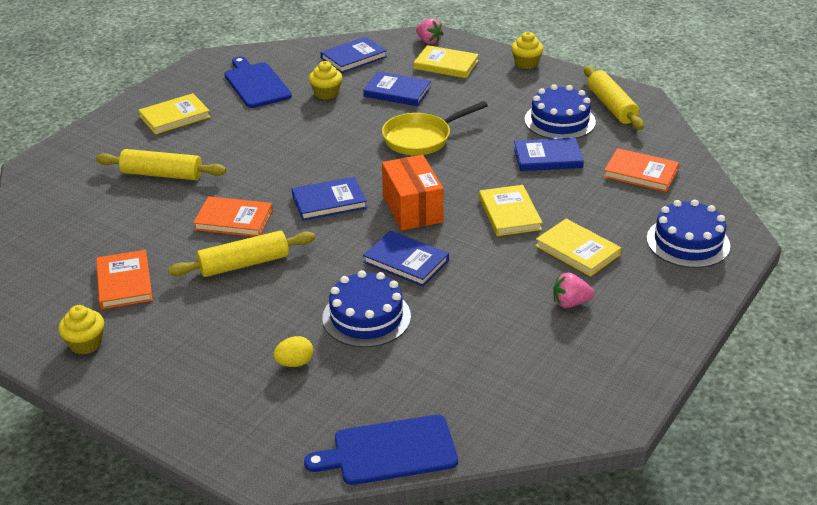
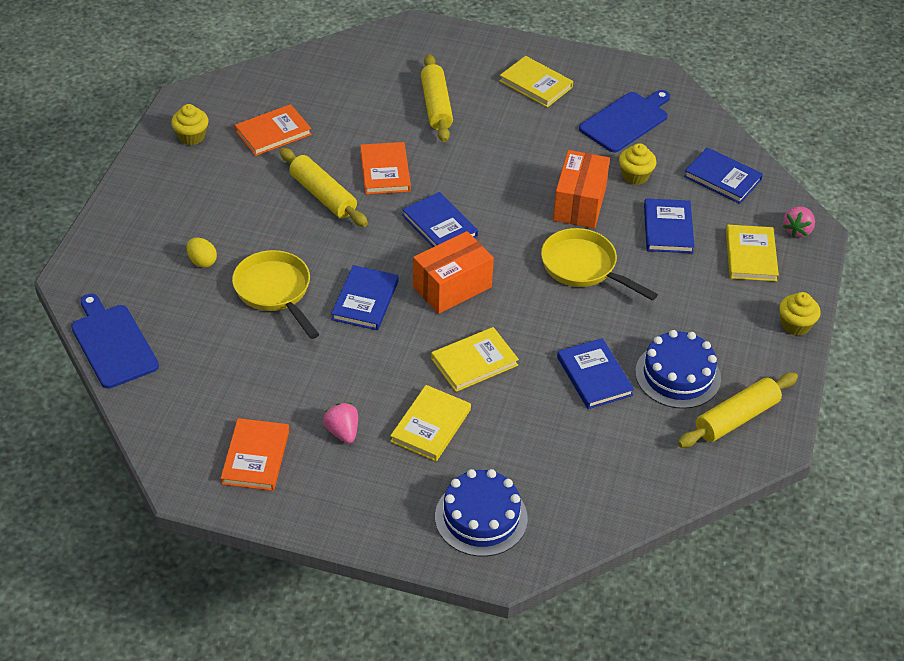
camera: 70 degrees right, 10 degrees up
(344, 125) = (579, 204): none -> orange box
(366, 317) = (275, 291): blue cake -> yellow pan
(640, 173) = (600, 462): orange book -> orange book (255, 457)

